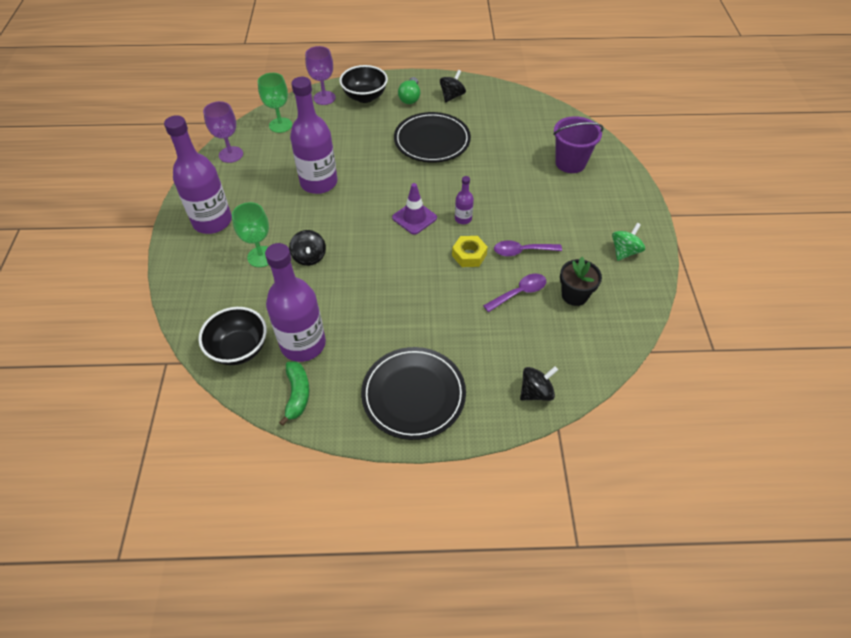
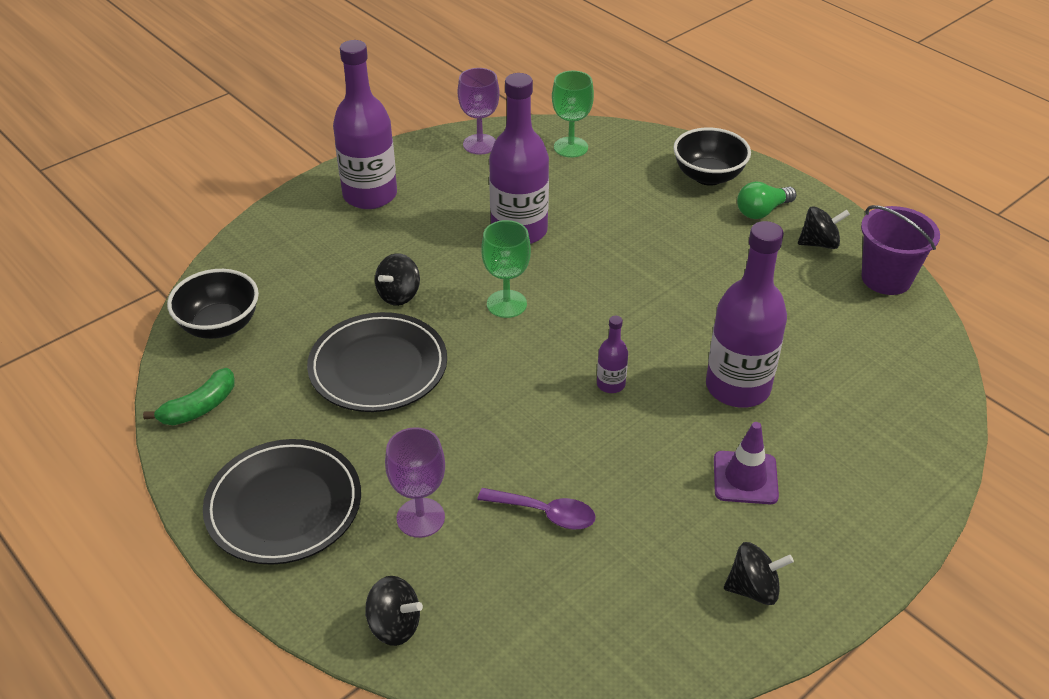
camera: 50 degrees right, 10 degrees down
(261, 256) = (360, 260): green goblet -> green goblet (506, 304)
(303, 344) = (271, 368): purple bottle -> purple bottle (737, 387)
(324, 98) = (660, 149): purple goblet -> purple goblet (420, 518)
(414, 218) = (559, 340): purple traffic cone -> purple traffic cone (745, 478)
(432, 141) = (712, 275): black plate -> black plate (378, 367)
(469, 255) = (555, 426): yellow nut -> none
(522, 251) = (622, 474): purple spoon -> none
(570, 163) = (855, 430): purple bucket -> purple bucket (886, 278)
(574, 295) = (604, 575): black flower pot -> none
(624, 251) = (753, 589): green spinning top -> black spinning top

